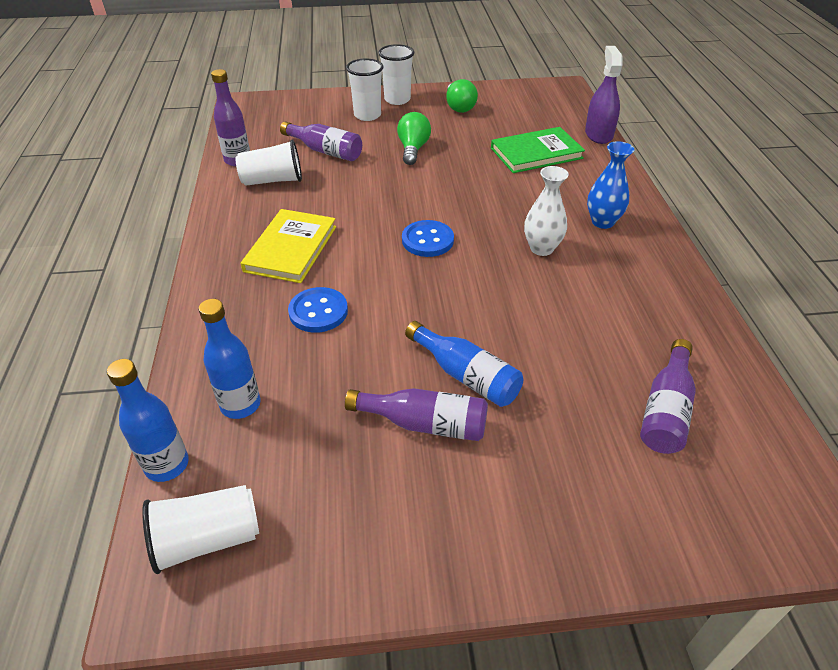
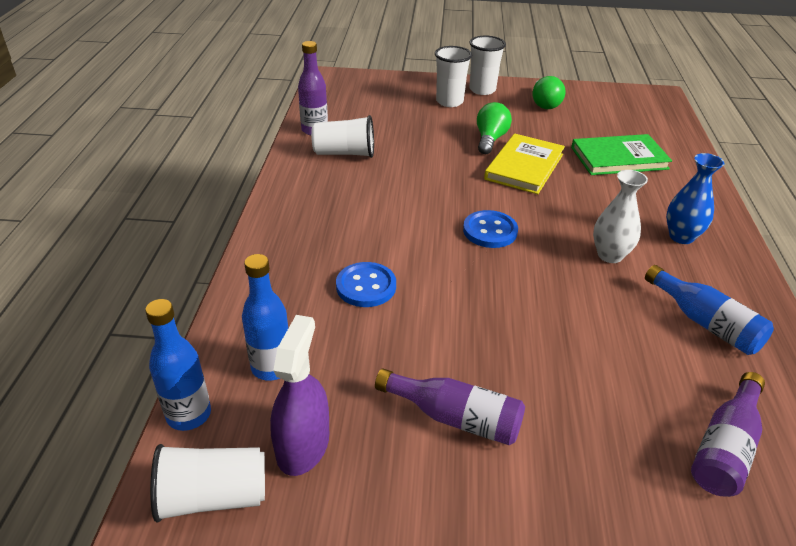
camera: 10 degrees right, 5 degrees down
(291, 249) = (350, 221): yellow book -> yellow book (524, 167)
(325, 151) = (401, 131): purple bottle -> none
(466, 375) = (507, 374): blue bottle -> blue bottle (705, 323)
(598, 134) = (690, 147): purple spray bottle -> purple spray bottle (303, 445)

